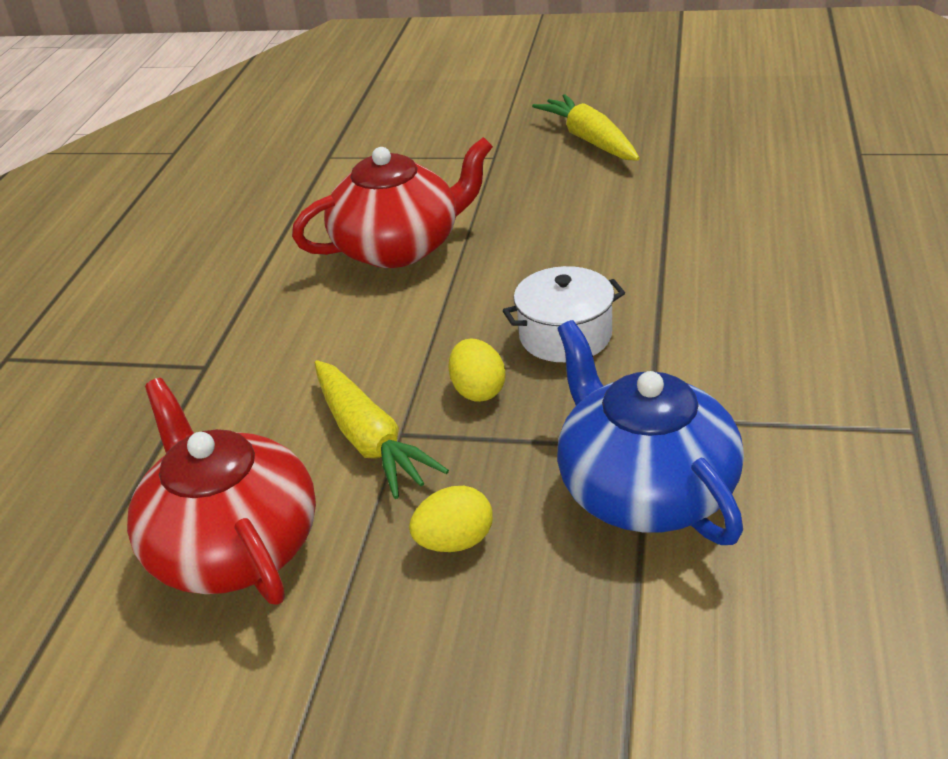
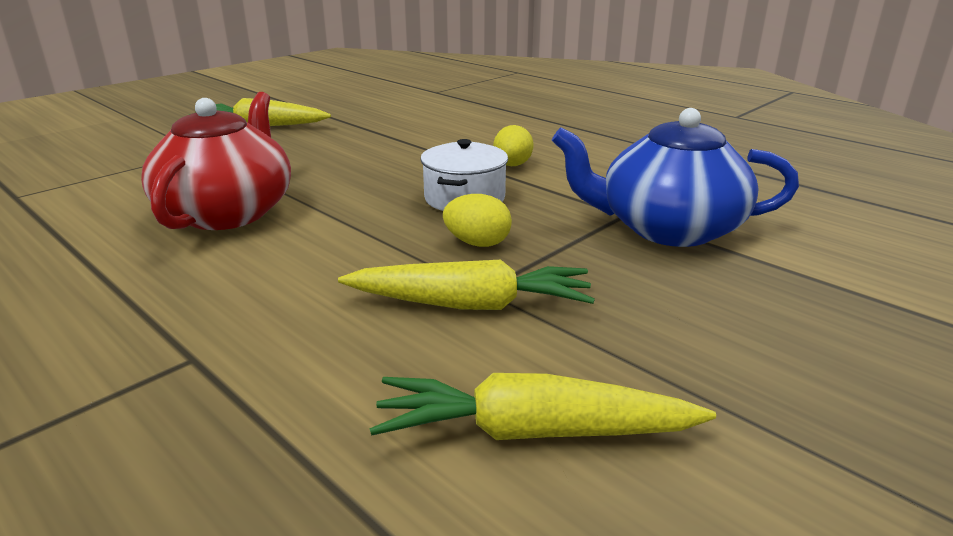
camera: 60 degrees left, 10 degrees down
(233, 546) = (533, 432): red teapot -> yellow carrot
(455, 542) = (654, 309): yellow egg -> yellow egg (512, 165)

